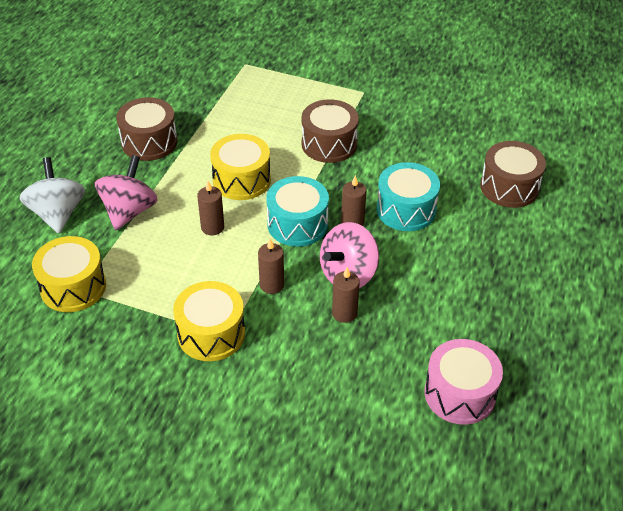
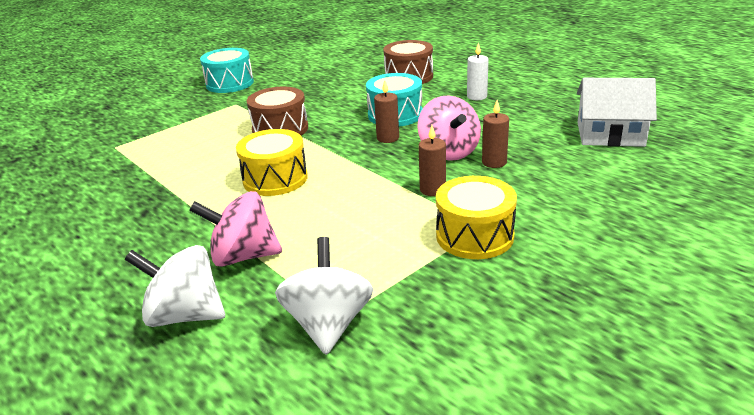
camera: 60 degrees left, 15 degrees down
(73, 287) = (328, 324): yellow drum -> white spinning top
(129, 211) = (243, 256): pink spinning top -> pink spinning top turned 45 degrees counterclockwise
(149, 142) = (148, 222): brown drum -> none
(212, 227) = (324, 207): brown candle -> none
(297, 224) = (365, 162): turquoise drum -> turquoise drum (230, 83)
(460, 394) = (610, 134): pink drum -> white house
(491, 259) = (477, 96): none -> white candle

